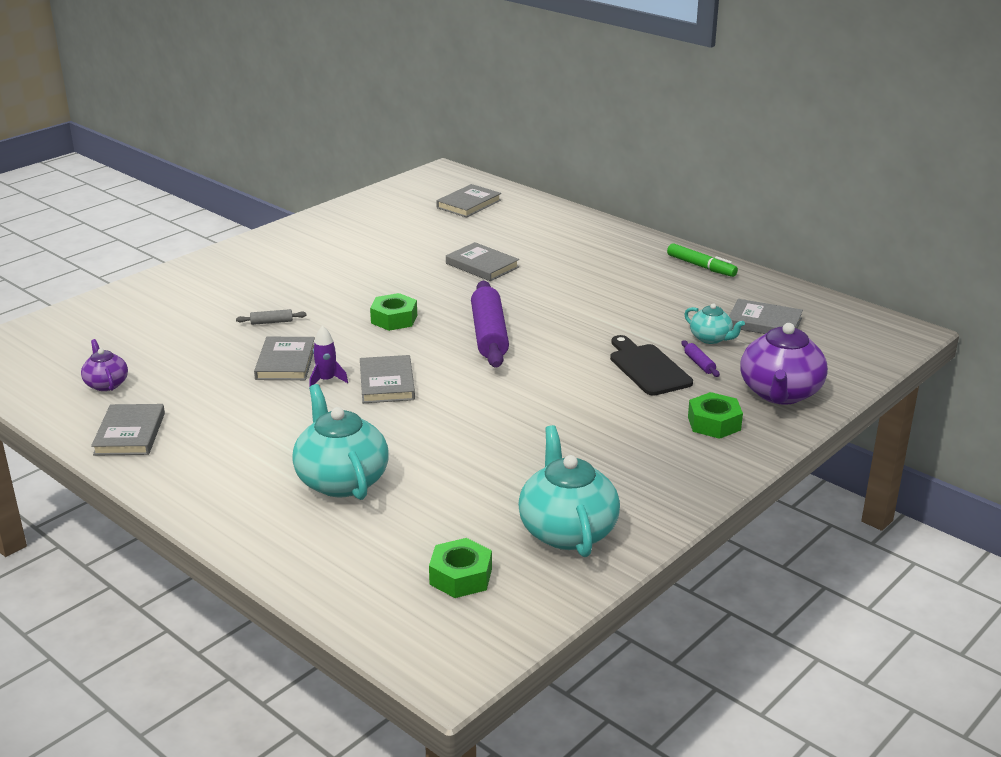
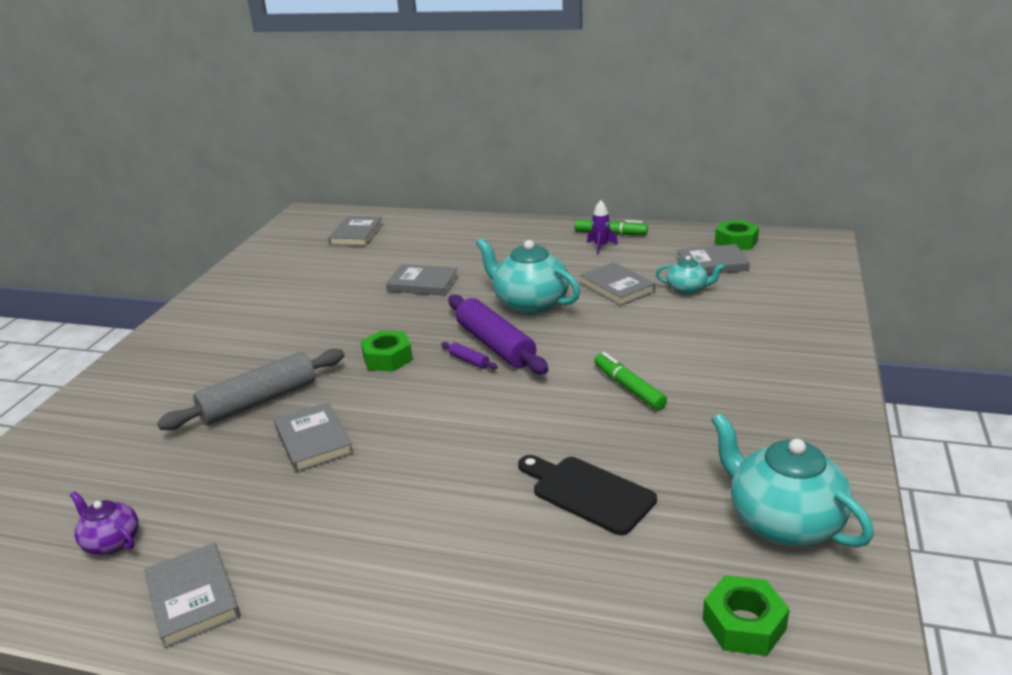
camera: 25 degrees left, 0 degrees up
(272, 322) = (259, 401): grey rolling pin -> grey rolling pin, size x2.43
(326, 380) = (377, 445): purple rocket -> purple rocket (600, 247)
(341, 480) = (502, 557): turquoise teapot -> turquoise teapot (530, 303)
(387, 383) = (444, 426): grey book -> grey book (617, 287)
(561, 401) = (628, 387): none -> green marker
(647, 368) = (667, 331): black cutting board -> black cutting board (588, 492)
(699, 364) = (703, 313): purple rolling pin -> purple rolling pin (469, 361)
(714, 423) = (778, 362): green nut -> green nut (736, 242)
(780, 393) = (795, 318): purple teapot -> none

